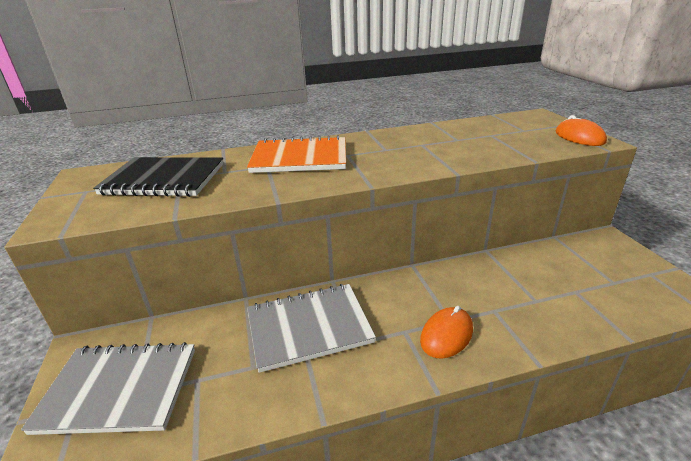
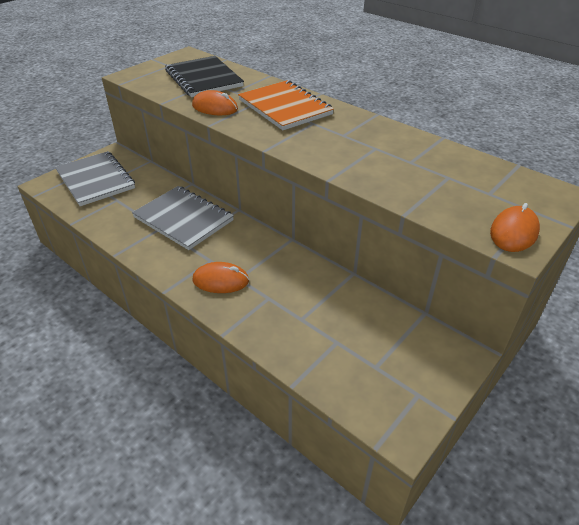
camera: 55 degrees right, 10 degrees up
(243, 189) = (215, 107): none -> orange mouse

